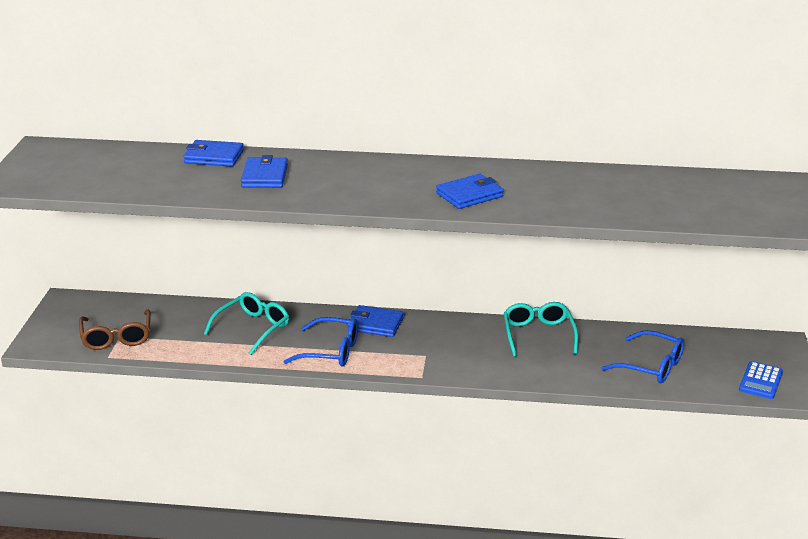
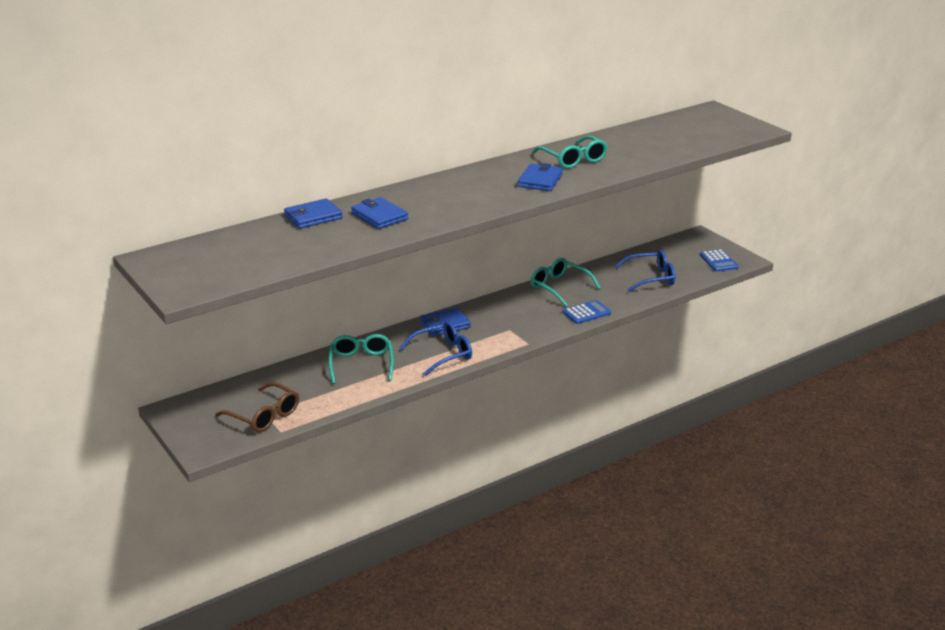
camera: 40 degrees left, 0 degrees up
(525, 372) = (586, 313): none -> blue calculator
(544, 186) = (574, 160): none -> turquoise glasses

